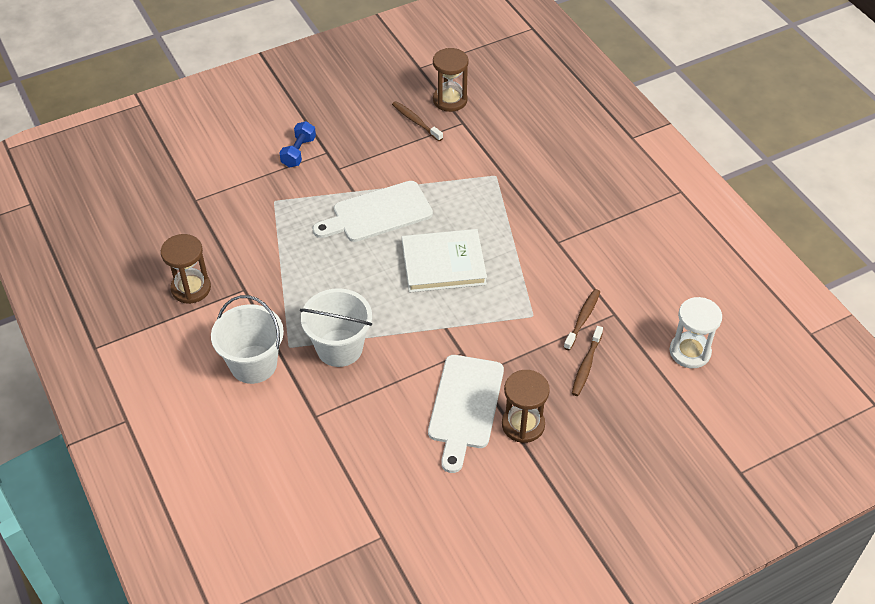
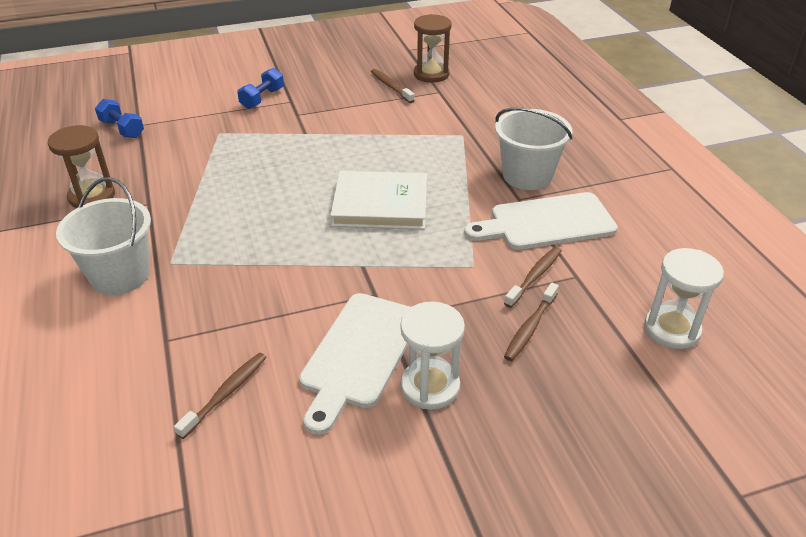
camera: 10 degrees right, 10 degrees down
(181, 207) = (122, 129): none -> blue dumbbell
(339, 348) = (228, 271): white bucket -> white bucket (527, 176)
(377, 453) = (225, 394): none -> brown toothbrush
(378, 213) = (323, 154): white cutting board -> white cutting board (546, 223)
(523, 425) = (430, 386): brown hourglass -> white hourglass

